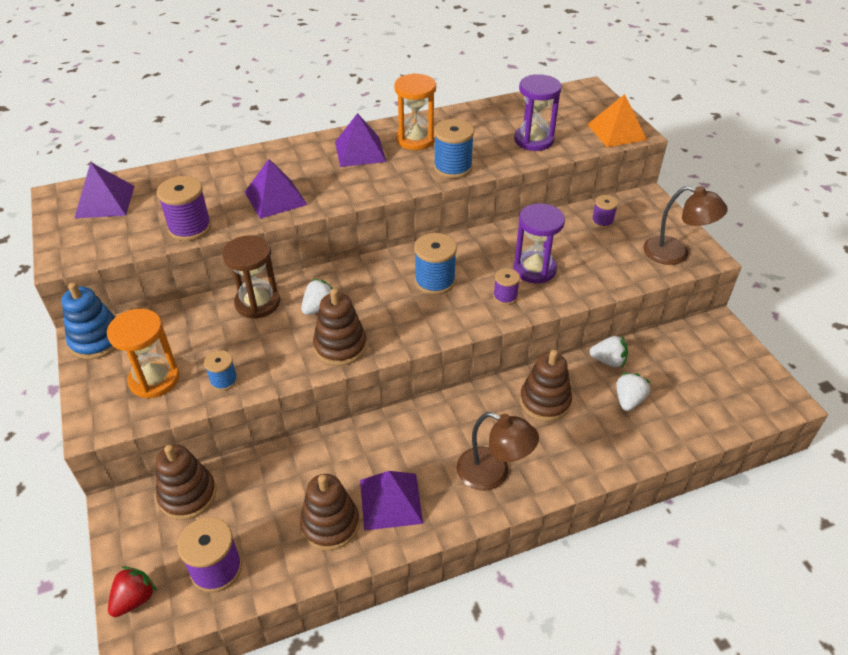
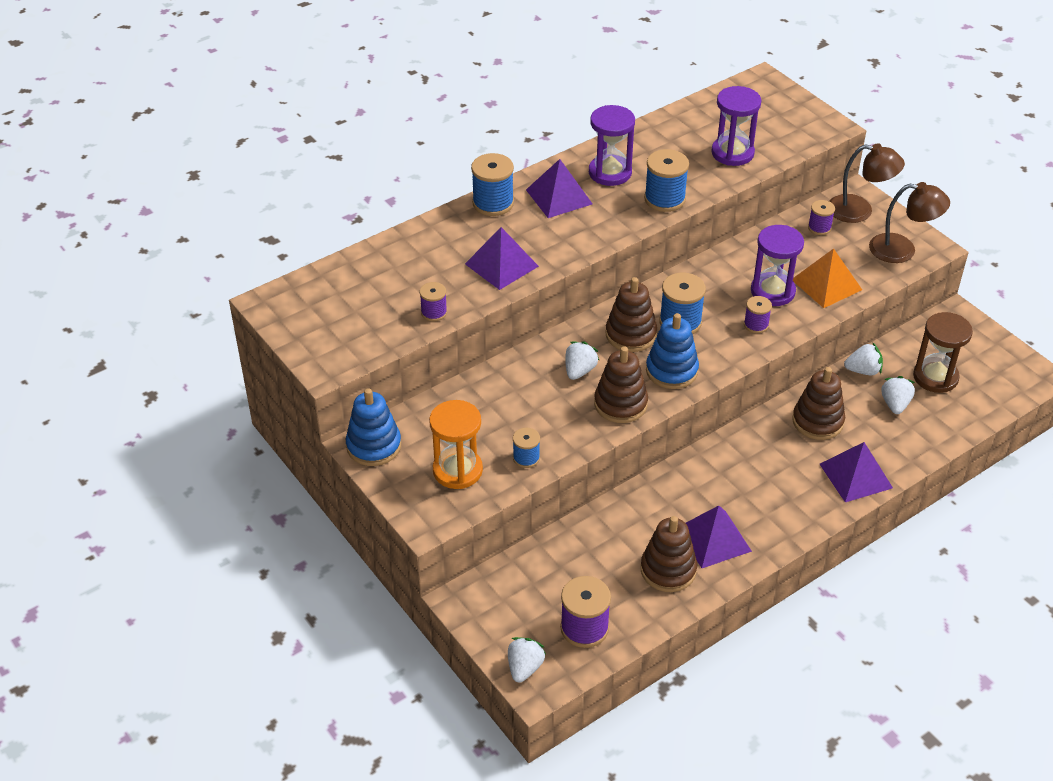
camera: 15 degrees left, 0 degrees up
(105, 201) = (324, 300): purple pyramid -> purple pyramid (856, 476)
(134, 599) = (524, 667): red strawberry -> white strawberry
(188, 495) = (521, 575): brown stacking toy -> brown stacking toy (630, 334)
(190, 228) = (434, 312): purple spool -> purple spool, size x0.59
(257, 303) = (514, 377): brown hourglass -> brown hourglass (935, 377)
(300, 148) = (493, 203): none -> blue spool
(404, 324) = (671, 371): none -> blue stacking toy
(415, 139) = (610, 172): orange hourglass -> purple hourglass
(493, 474) = (796, 496): brown lamp -> brown lamp (859, 210)
(616, 132) = (812, 129): orange pyramid -> orange pyramid (826, 284)

